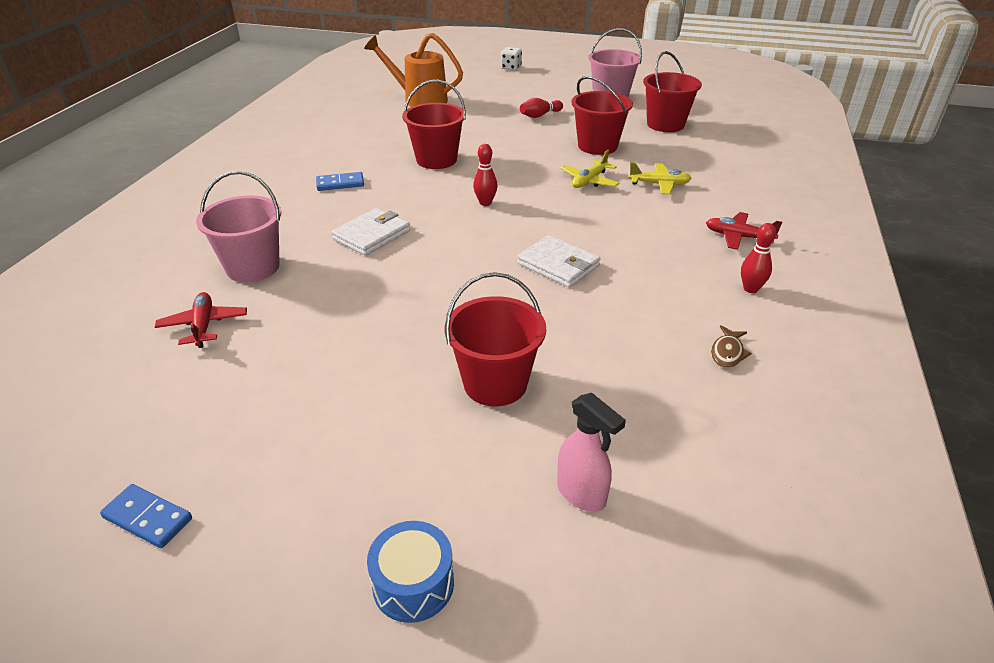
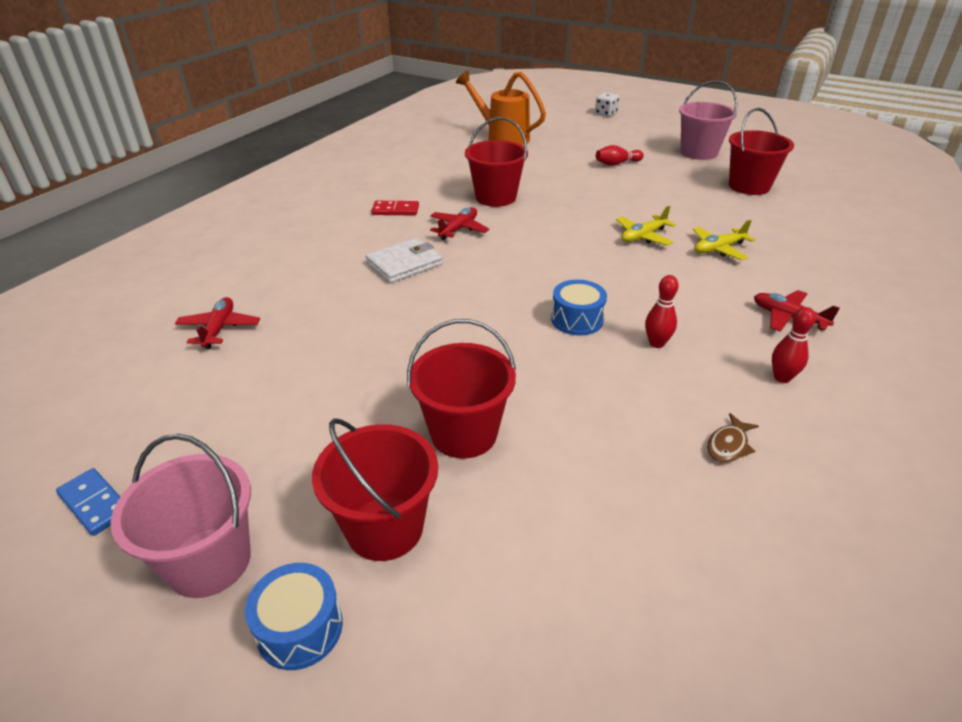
camera: 15 degrees right, 0 degrees up
(253, 267) = (284, 280): pink bucket -> pink bucket (209, 561)
(340, 184) = (395, 210): blue domino -> red domino
(412, 195) = (458, 229): none -> red plane
(485, 203) = (527, 246): red bowling pin -> red bowling pin (656, 343)
(558, 265) = (577, 319): white wallet -> blue drum
(581, 494) = (507, 571): pink spray bottle -> none
(597, 146) = (666, 201): red bucket -> red bucket (384, 528)
(659, 184) = (718, 249): yellow plane -> yellow plane turned 135 degrees clockwise

